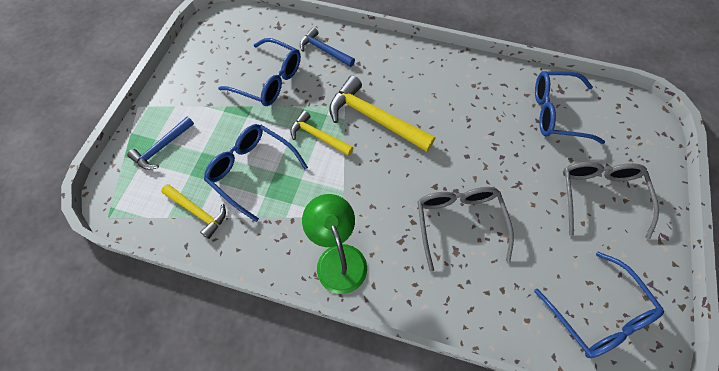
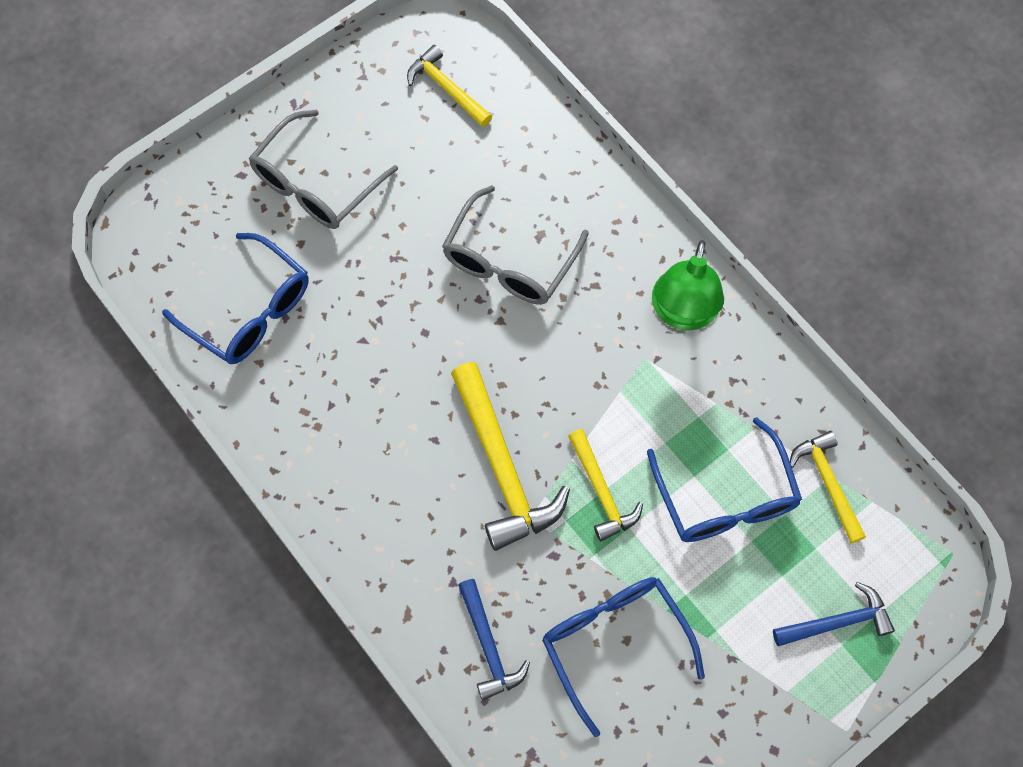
camera: 145 degrees left, 5 degrees up
(598, 314) = (447, 89): blue glasses -> yellow hammer

